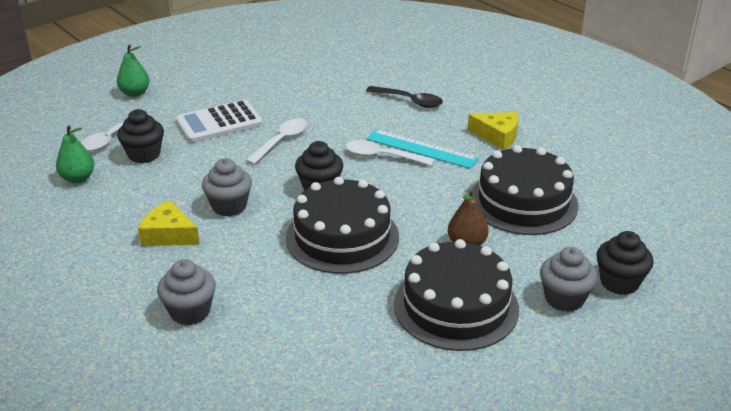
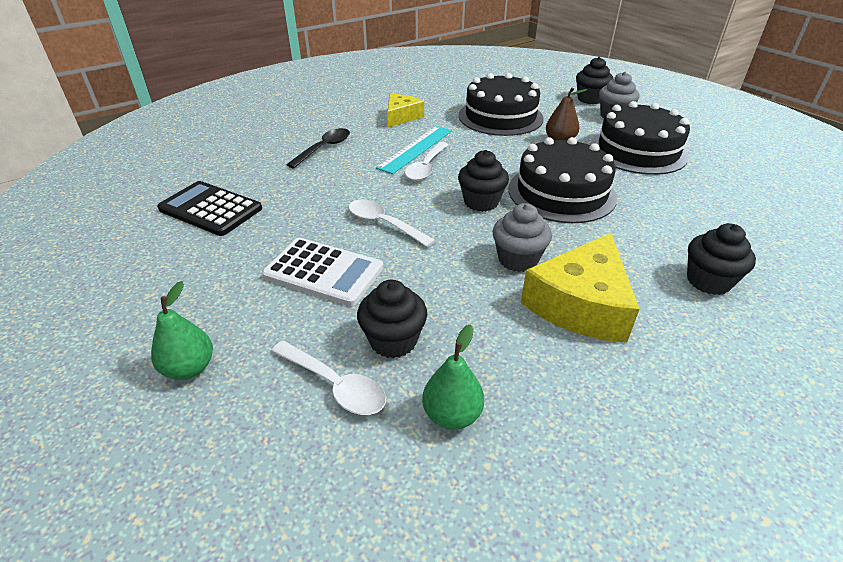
camera: 85 degrees left, 5 degrees up
(168, 234) = (580, 304): yellow cheese -> yellow cheese, size x1.63
(190, 312) = (708, 281): grey cupcake -> black cupcake
(219, 122) = (323, 272): white calculator -> white calculator turned 45 degrees counterclockwise
(300, 69) = (210, 209): none -> black calculator

